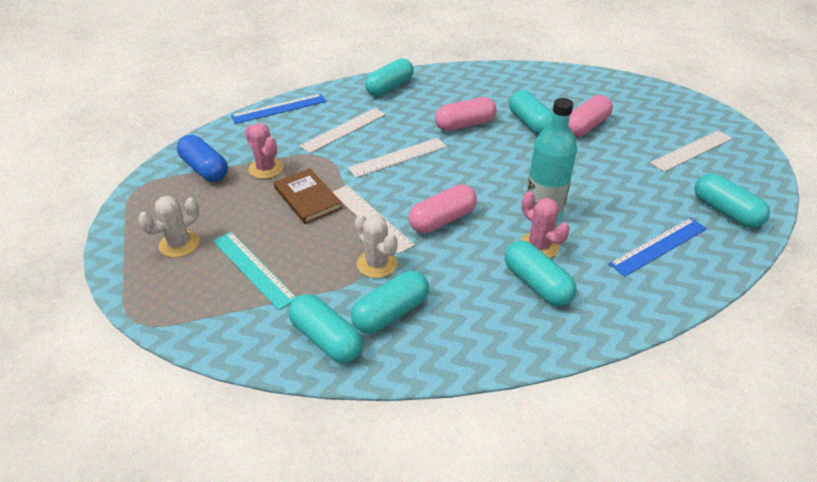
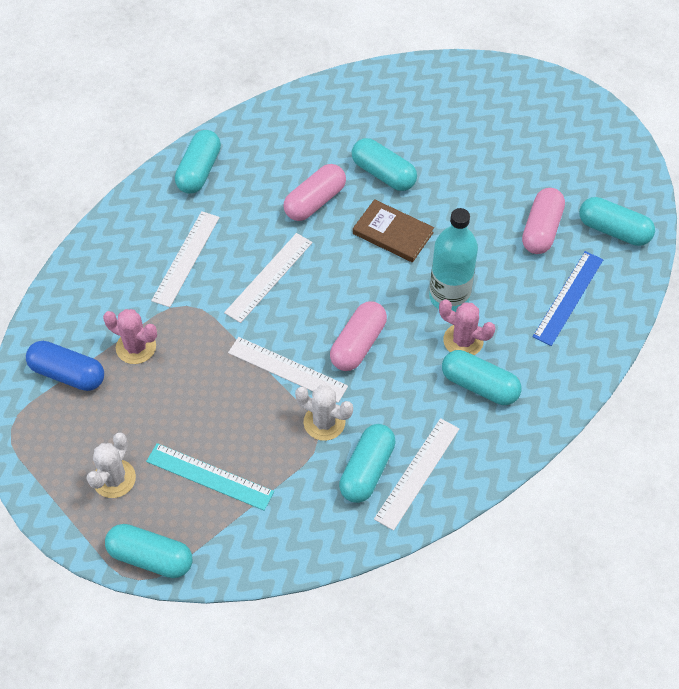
camera: 25 degrees left, 15 degrees up
(279, 109) = (90, 252): blue ruler -> none
(307, 198) = (207, 370): brown book -> brown book (392, 233)
(326, 339) = (326, 521): turquoise capsule -> turquoise capsule (151, 557)
(585, 126) = (442, 158): pink capsule -> pink capsule (541, 230)
(692, 150) = (559, 156): white ruler -> white ruler (417, 473)

